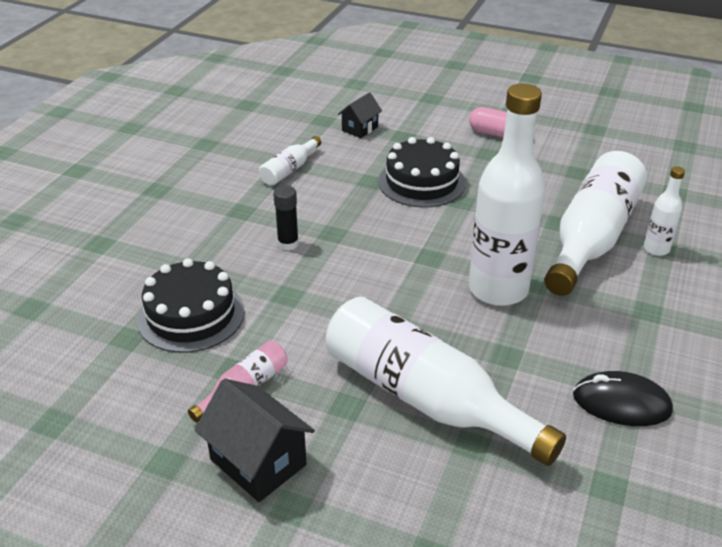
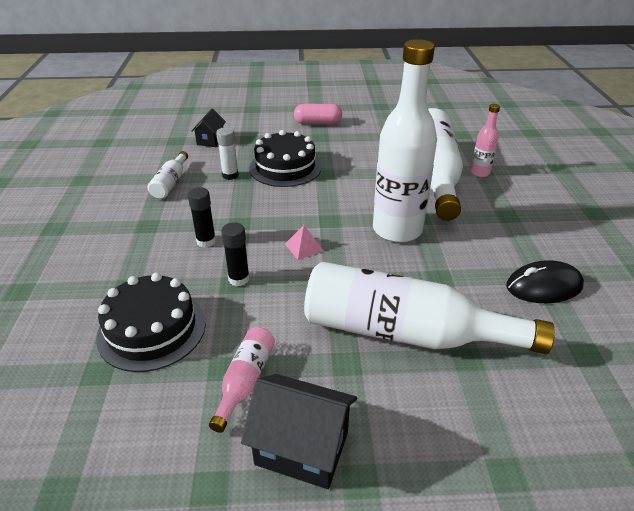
camera: 25 degrees left, 0 degrees up
(296, 292) = (239, 279): none -> black glue stick
(356, 176) = (230, 175): none -> white glue stick
(382, 279) = (304, 247): none -> pink pyramid
(656, 249) = (480, 173): white bottle -> pink bottle

